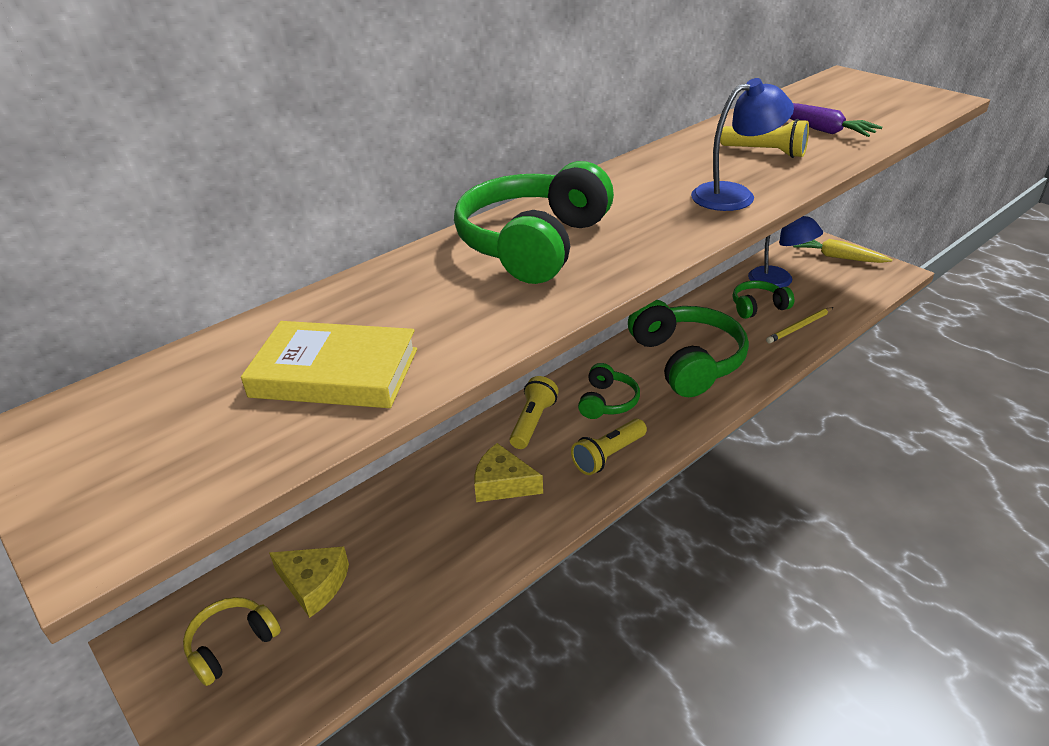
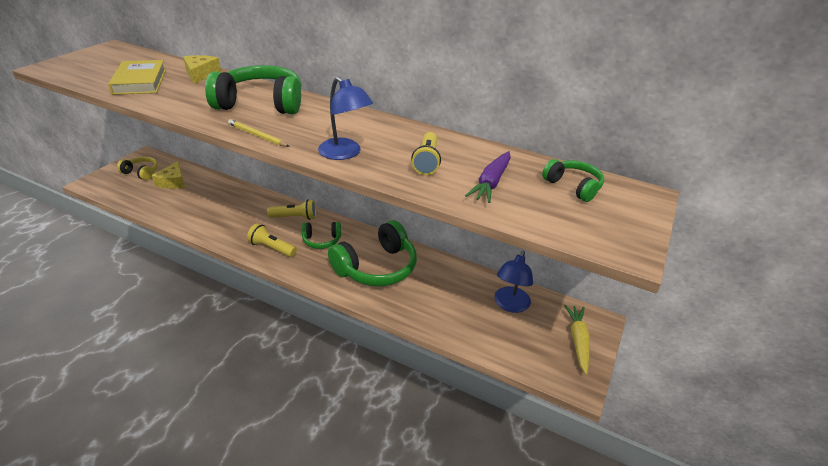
camera: 65 degrees right, 0 degrees up
(502, 484) = (242, 217): yellow cheese -> yellow cheese (201, 74)
(758, 307) = (464, 296): green headphones -> green headphones (573, 186)
(799, 327) = (447, 321): yellow pencil -> yellow pencil (257, 135)

